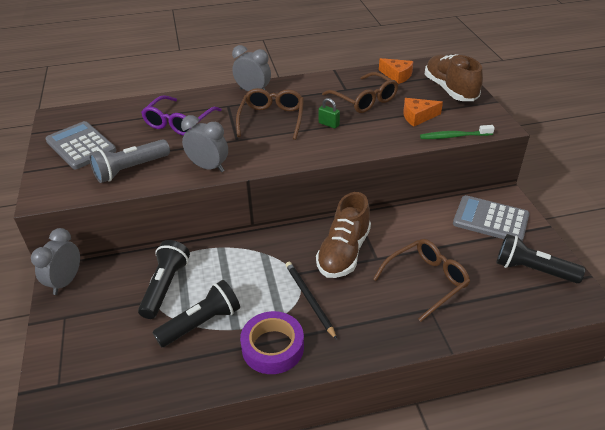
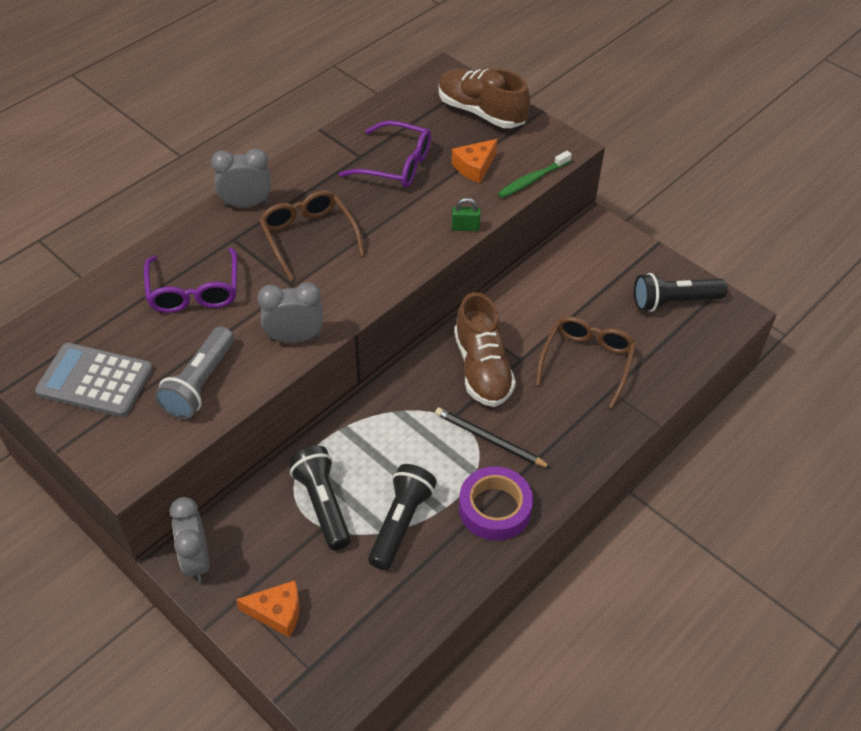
camera: 35 degrees left, 10 degrees up
(329, 124) = (383, 218): green padlock -> green padlock (465, 227)
(364, 100) = (395, 165): brown glasses -> purple glasses
(397, 76) = (405, 112): orange cheese -> orange cheese (277, 612)
(490, 220) = (600, 260): grey calculator -> none

